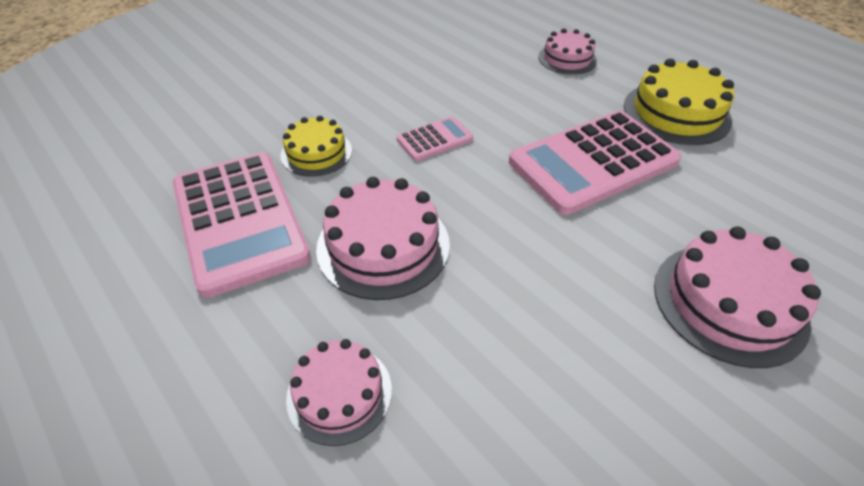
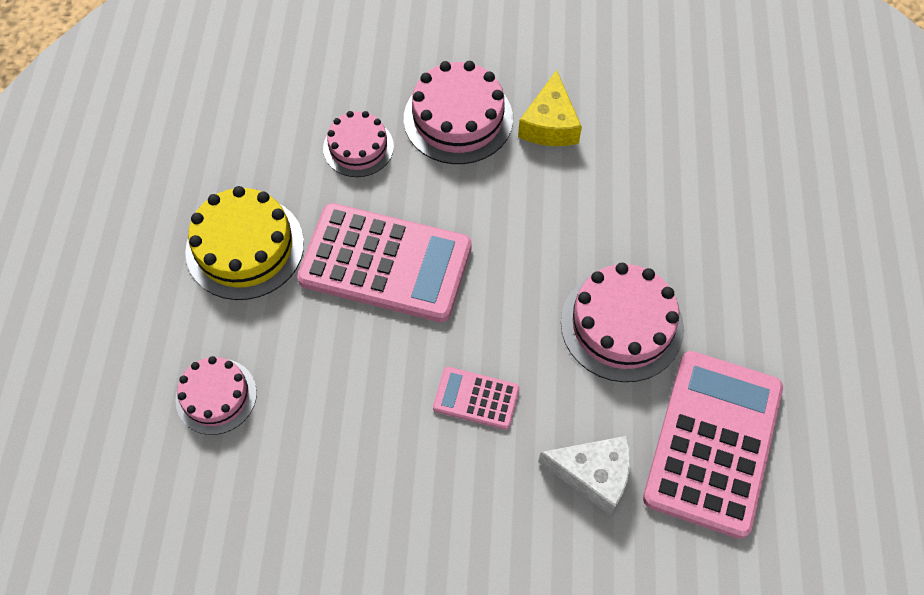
camera: 135 degrees left, 15 degrees up
(316, 153) = (593, 474): yellow cake -> white cheese
(339, 393) = (730, 250): pink cake -> pink cake (358, 147)
(659, 374) = (549, 124): none -> yellow cheese

